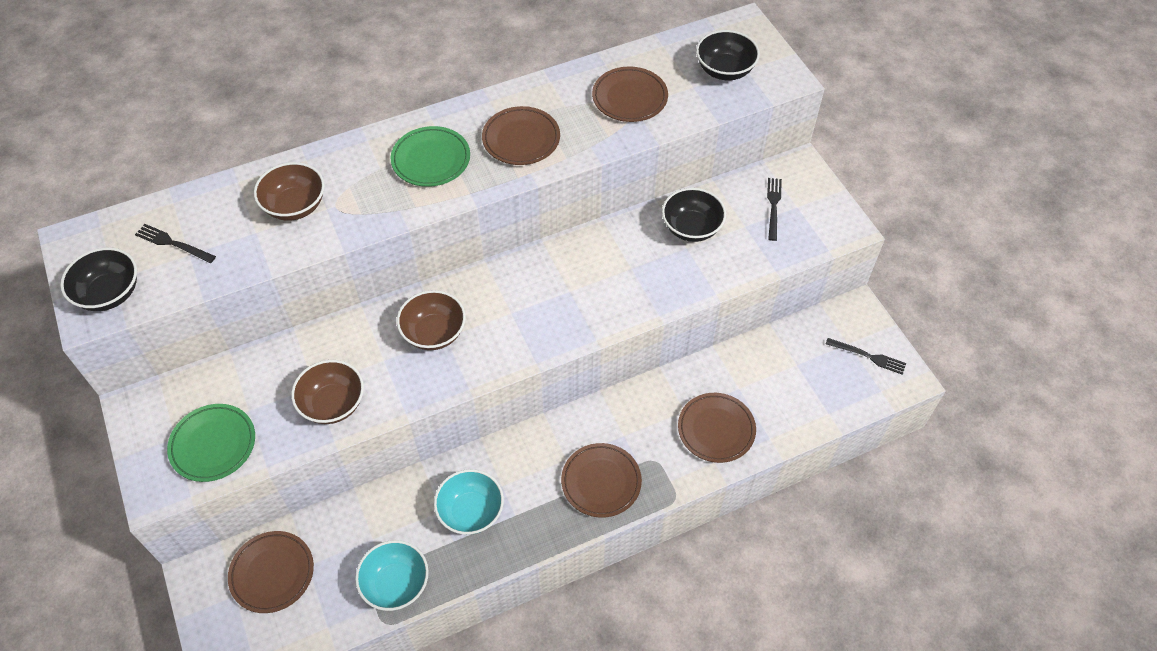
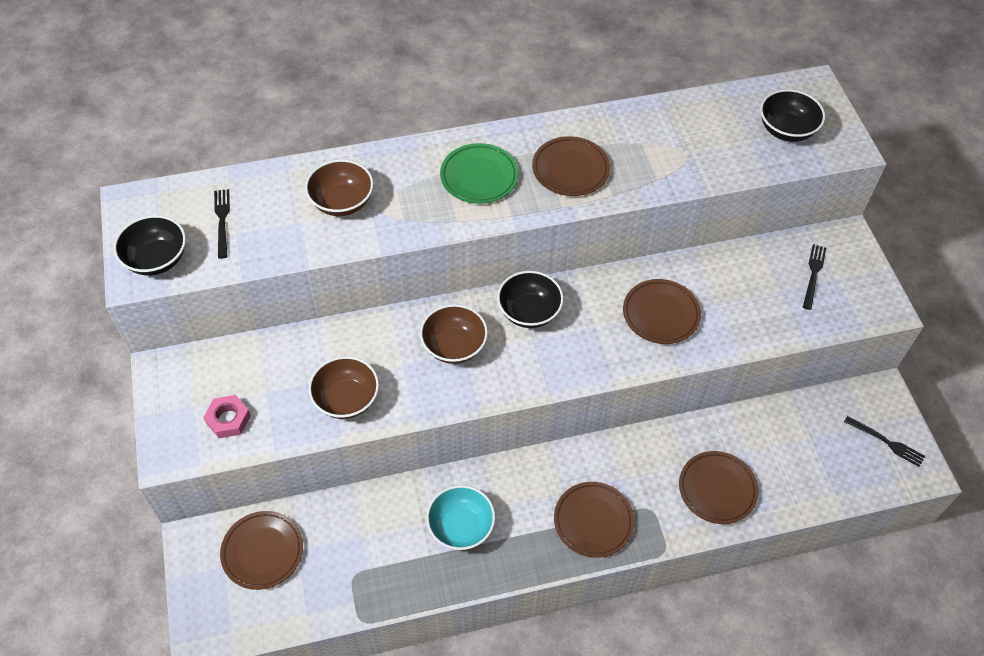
camera: 10 degrees right, 0 degrees up
(173, 243) = (222, 220): black fork -> black fork turned 45 degrees clockwise
(213, 445) = (228, 419): green plate -> pink nut
(396, 584) = (377, 584): turquoise bowl -> none
(629, 98) = (685, 144): brown plate -> brown plate (661, 314)
(691, 228) = (726, 283): black bowl -> black bowl (529, 312)

